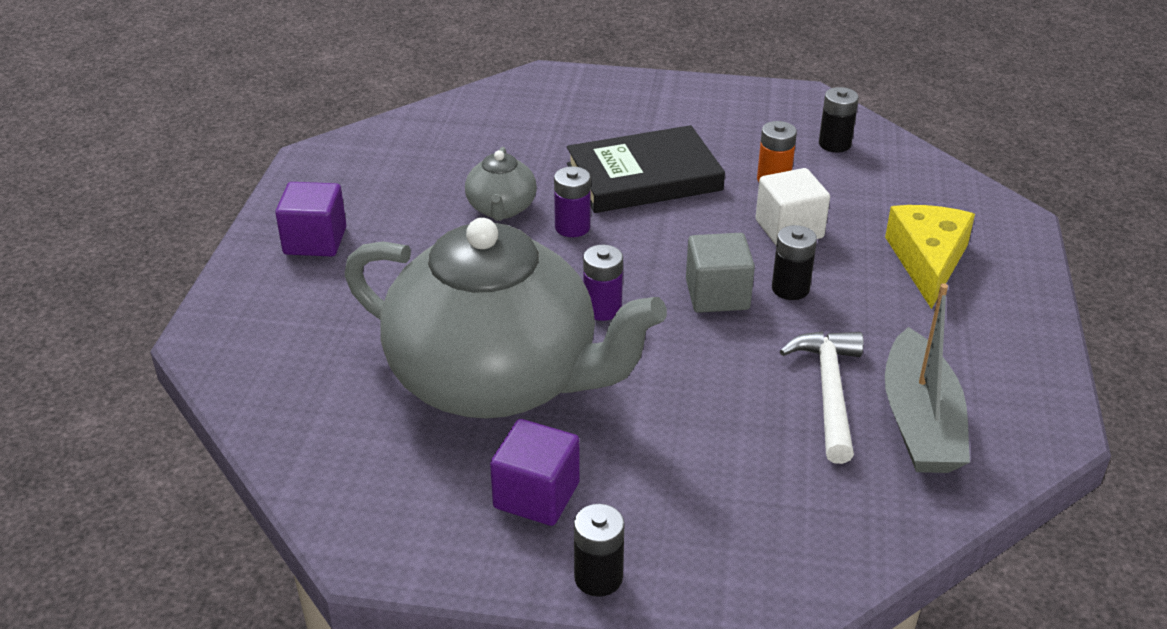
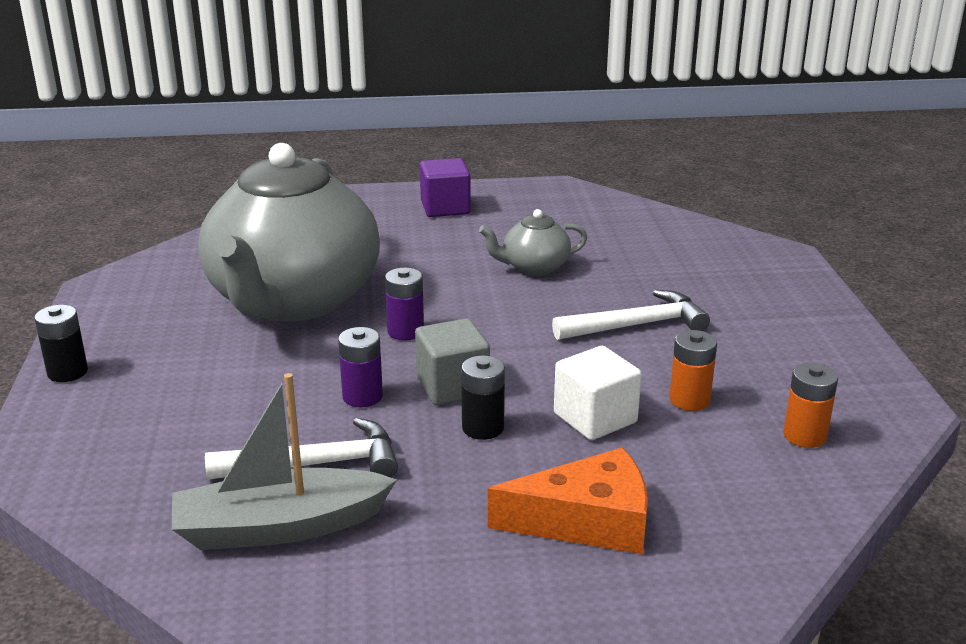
camera: 75 degrees right, 10 degrees down
(536, 495) = (158, 335): purple cube -> none
(572, 227) = (525, 302): purple battery -> purple battery (362, 396)
(644, 177) = (636, 325): black book -> white hammer
(834, 144) = (804, 436): black battery -> orange battery
(927, 261) = (587, 521): yellow cheese -> orange cheese

